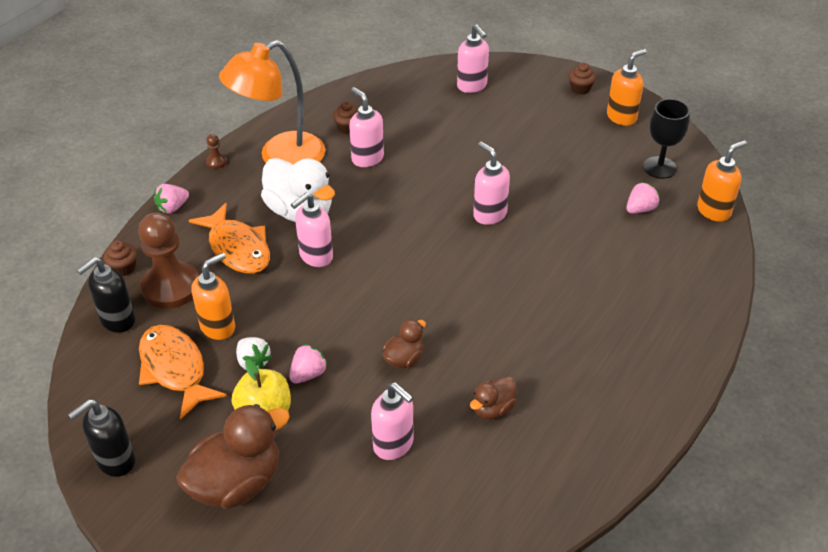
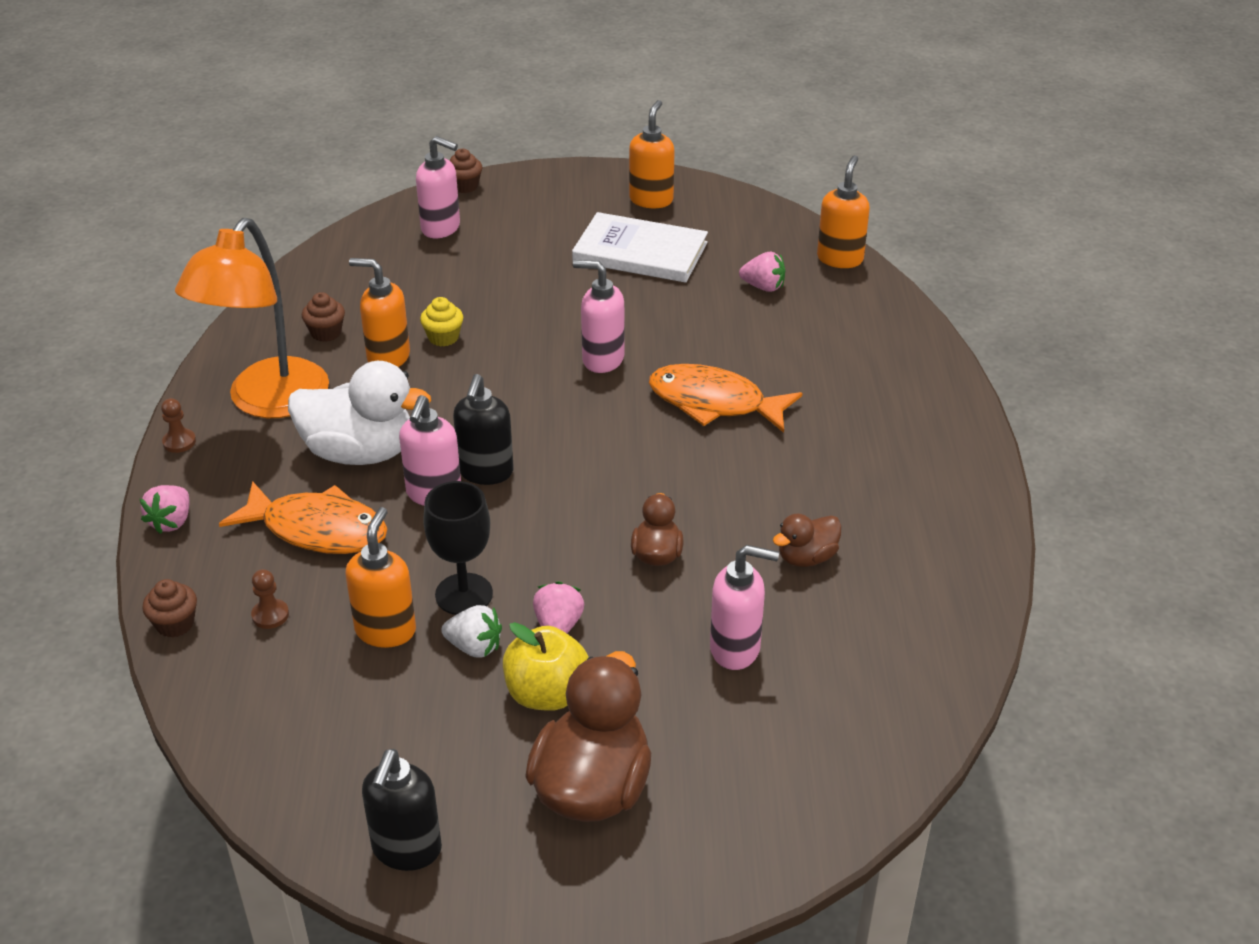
camera: 35 degrees left, 5 degrees down
(117, 320) = (233, 689): black soap dispenser -> black soap dispenser (485, 472)
(171, 287) = (270, 615): brown pawn -> brown pawn, size x0.40
(175, 369) = (377, 706): orange fish -> orange fish (714, 403)
(367, 158) = (388, 357): pink soap dispenser -> orange soap dispenser
(409, 159) = (443, 337): none -> yellow cupcake
(493, 409) = (806, 557): brown duck -> brown duck turned 45 degrees clockwise
(580, 89) = (575, 186): brown cupcake -> brown cupcake (465, 186)
(580, 151) = (640, 252): none -> white book
(640, 209) = (763, 287): pink strawberry -> pink strawberry turned 90 degrees clockwise
(659, 167) = (743, 237): black goblet -> black goblet (464, 594)

